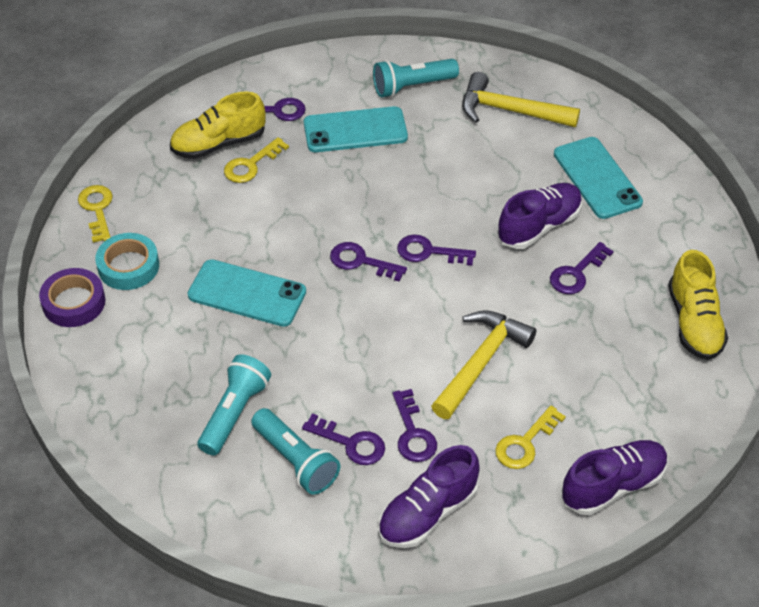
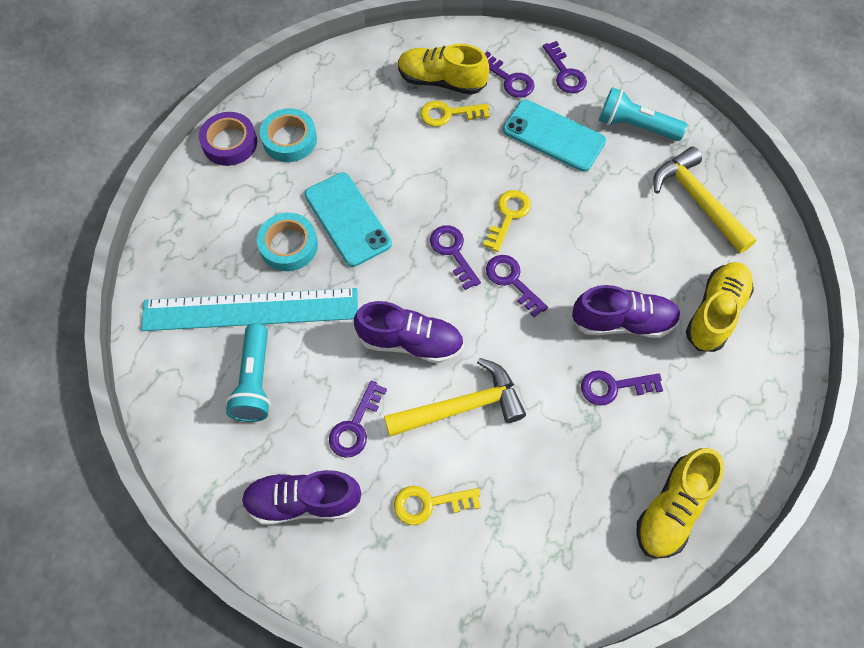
camera: 40 degrees right, 15 degrees up
(97, 209) = (310, 79): yellow key -> yellow key (508, 216)
(216, 345) = (288, 245): none -> turquoise tape
(234, 413) = (250, 310): turquoise flashlight -> turquoise ruler
(350, 443) = (304, 398): purple key -> purple key (565, 73)
(597, 178) = (715, 312): turquoise phone -> yellow shoe
(613, 486) = (461, 598): purple shoe -> purple shoe (410, 341)

